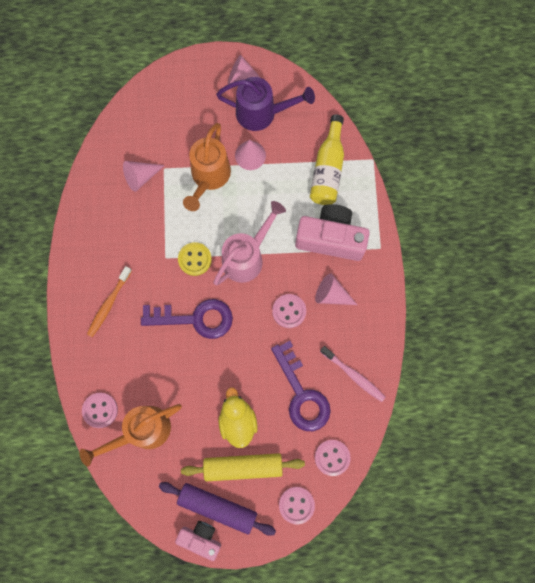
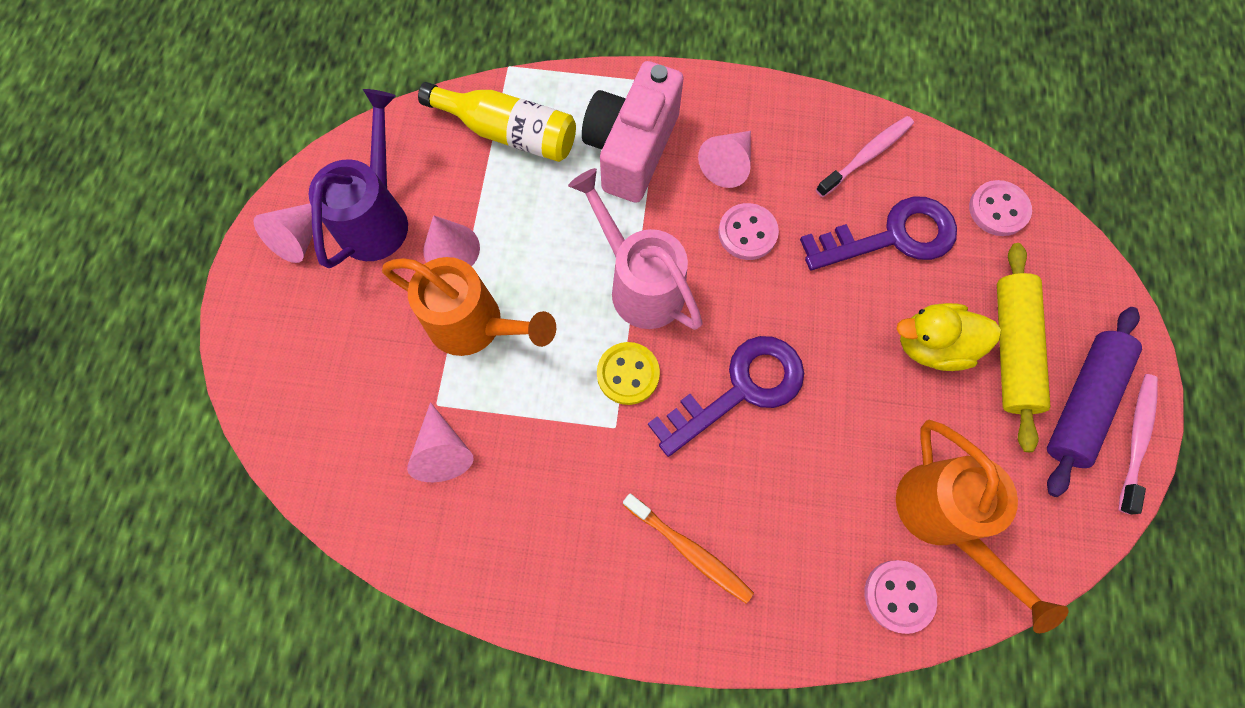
camera: 80 degrees left, 5 degrees down
(195, 318) = (740, 389): purple key -> purple key turned 45 degrees clockwise
(201, 538) = (1135, 439): pink camera -> pink toothbrush
(296, 505) = (1075, 275): pink button -> none

